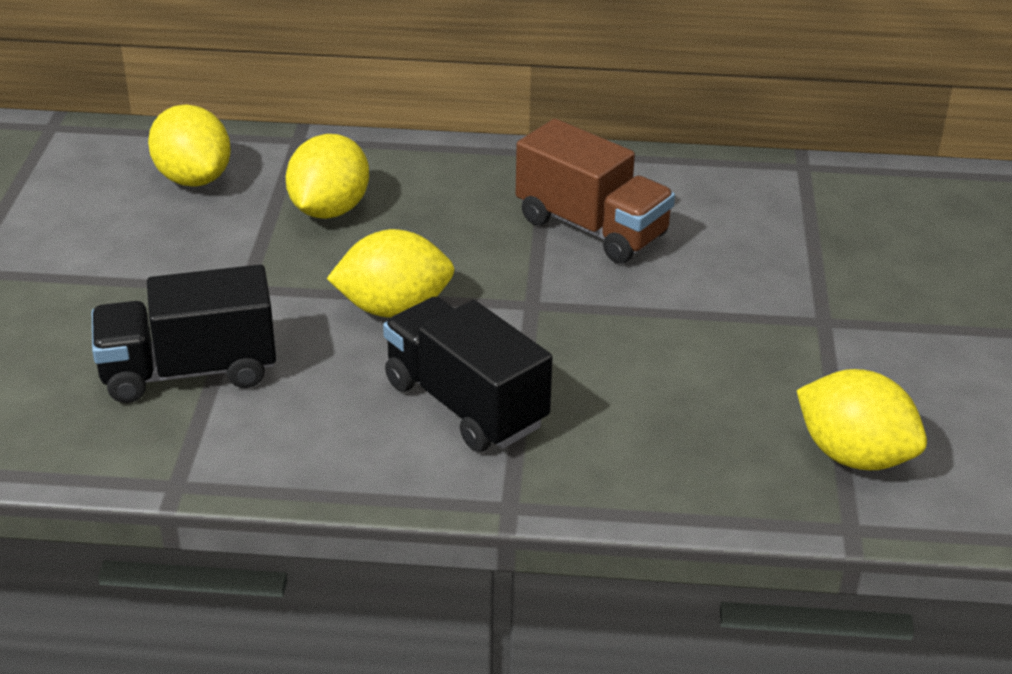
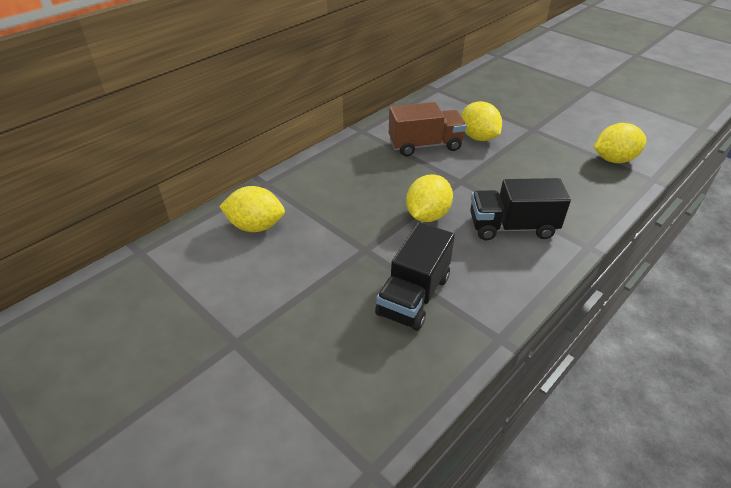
camera: 50 degrees left, 5 degrees up
(329, 210) = (333, 199): yellow lemon -> yellow lemon (478, 137)

